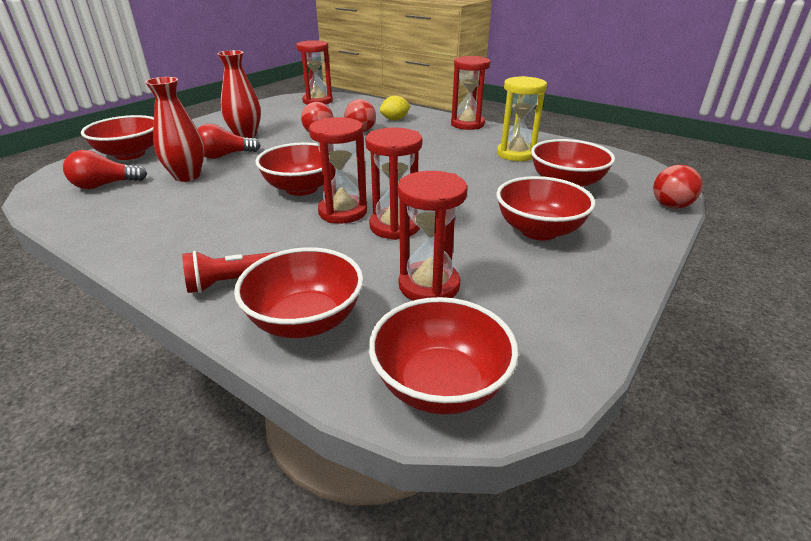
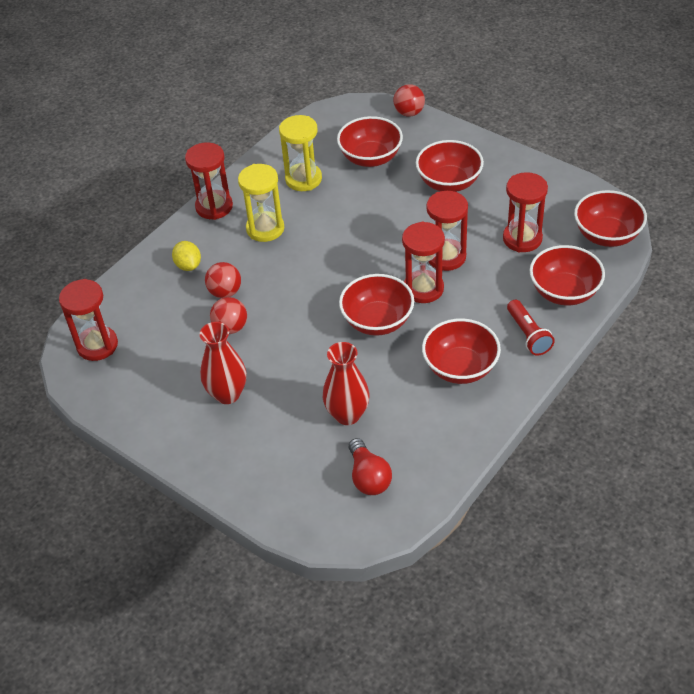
camera: 85 degrees left, 15 degrees up
(130, 154) = (282, 488): red bowl -> red bowl (460, 368)
(225, 156) = (293, 398): red light bulb -> none
(440, 141) = (265, 229): none -> yellow hourglass

